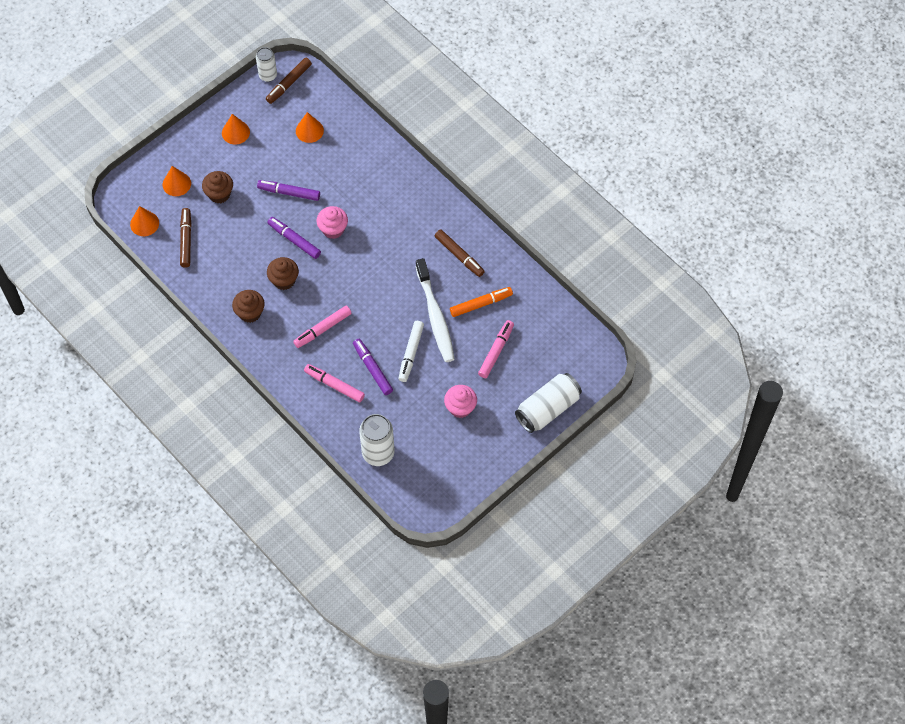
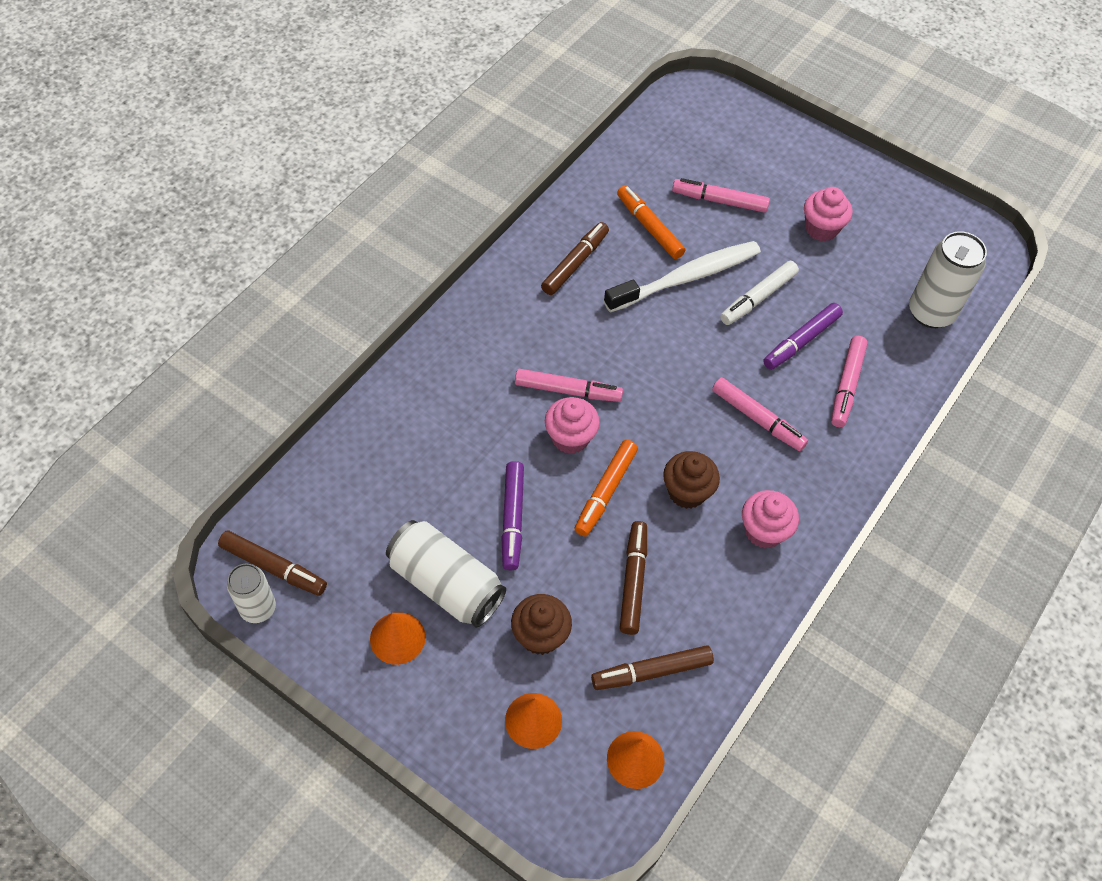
camera: 105 degrees left, 5 degrees down
(238, 242) = (633, 581): none -> brown marker
(250, 313) = (763, 531): brown cupcake -> pink cupcake
(294, 240) = (605, 492): purple marker -> orange marker
(309, 130) = (375, 512): orange cone -> none
(365, 234) = (568, 390): none -> pink marker
(411, 353) = (758, 298): white marker -> white marker turned 135 degrees clockwise
(547, 409) = (785, 137): white can -> white can (446, 584)

